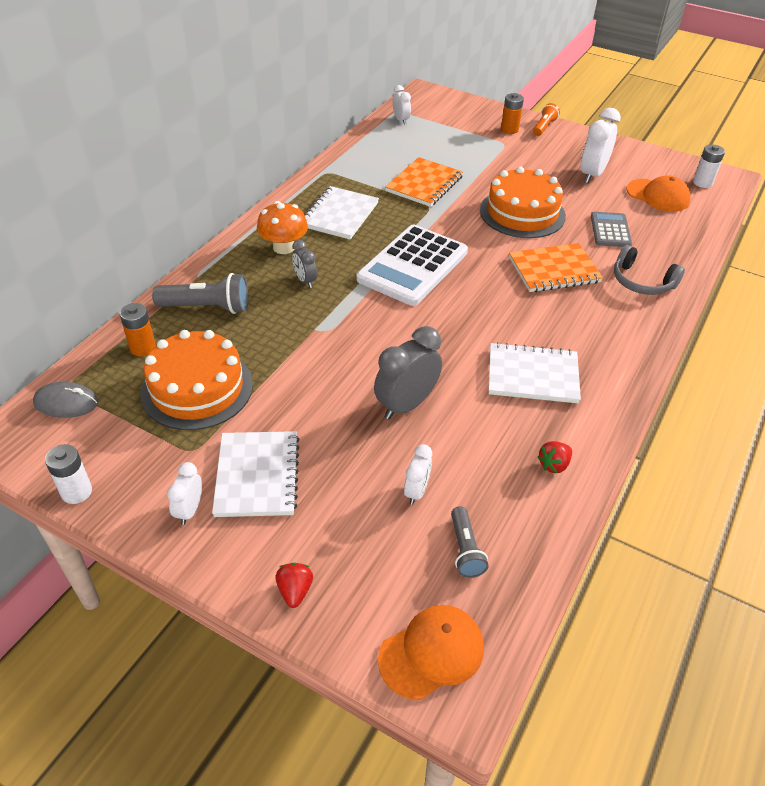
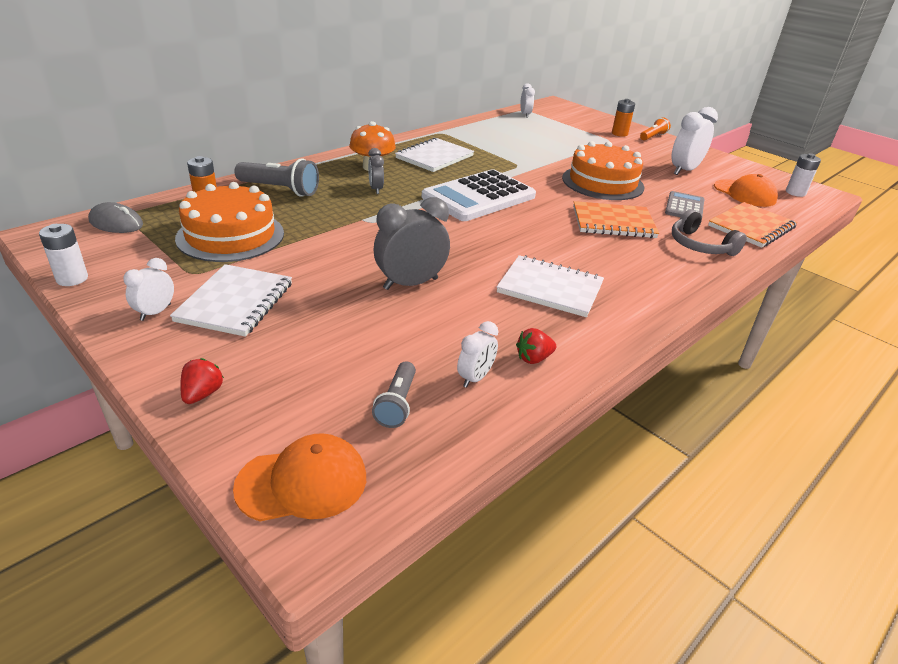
camera: 15 degrees right, 10 degrees down
(416, 491) = (378, 347): white clock -> white clock (475, 378)
(424, 184) = (522, 152): orange notebook -> orange notebook (751, 227)

